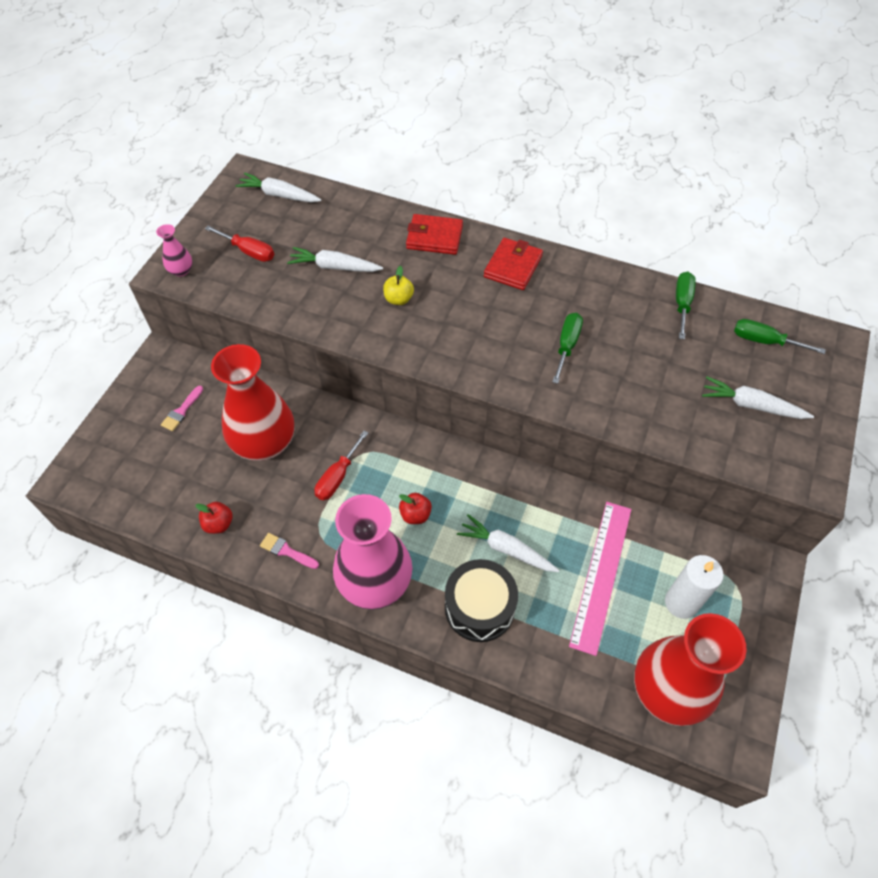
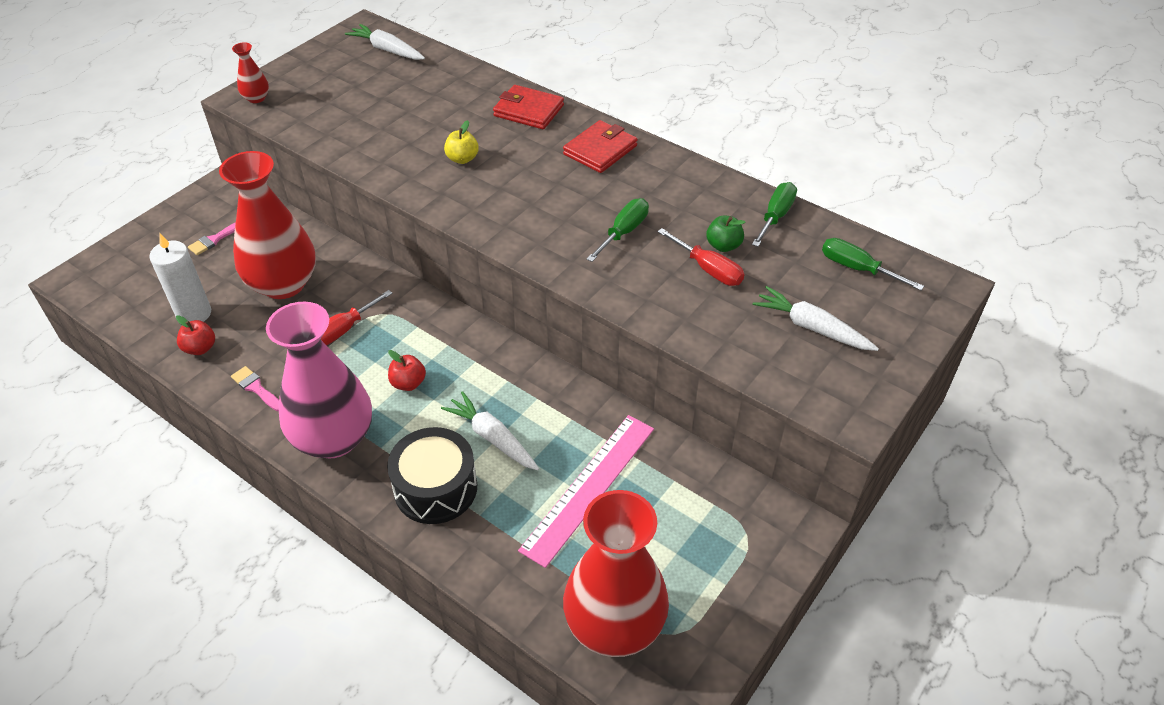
camera: 15 degrees right, 10 degrees down
(181, 270) = (256, 98): pink vase -> red vase
(249, 251) = (331, 93): red screwdriver -> red screwdriver (708, 269)
(334, 267) = (410, 120): white carrot -> none
(652, 342) = (723, 246): none -> green apple
(681, 603) = (671, 537): white candle -> white candle (194, 314)

